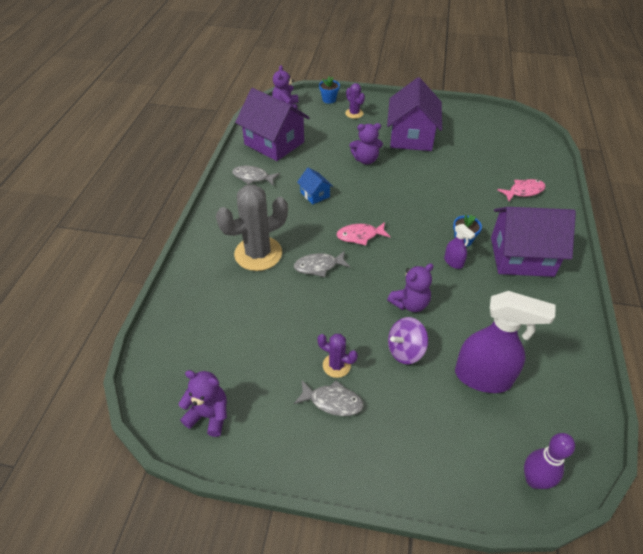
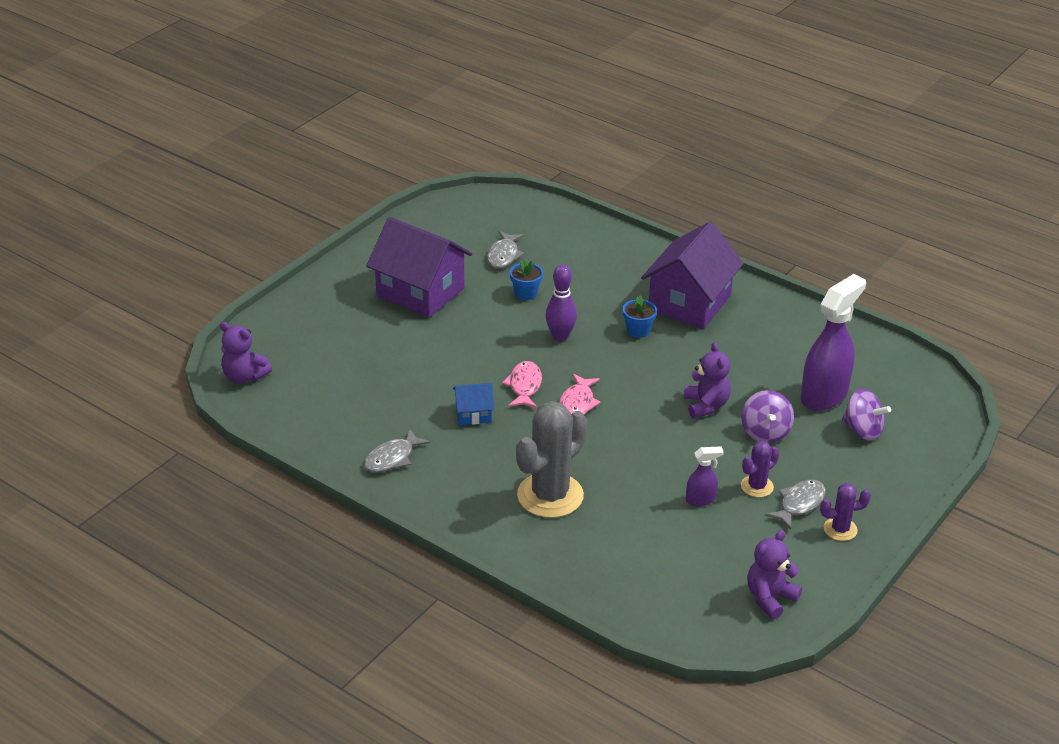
camera: 65 degrees left, 10 degrees down
(258, 254) = (550, 495): grey cactus -> grey cactus turned 45 degrees clockwise
(274, 143) = (329, 415): purple house -> none
(319, 266) = (606, 453): grey fish -> grey fish (504, 255)
(329, 99) = (265, 330): blue flower pot -> blue flower pot (526, 293)
(354, 113) = (323, 320): purple cactus -> purple cactus (840, 529)
(365, 160) = (437, 347): purple teddy bear -> none
(453, 262) = (667, 351): purple spray bottle -> purple spray bottle (701, 500)
(459, 421) = (862, 430): none -> purple spinning top
(523, 191) = (592, 254): pink fish -> pink fish (524, 386)
(534, 480) = (938, 412): purple bowling pin -> purple bowling pin (560, 336)

